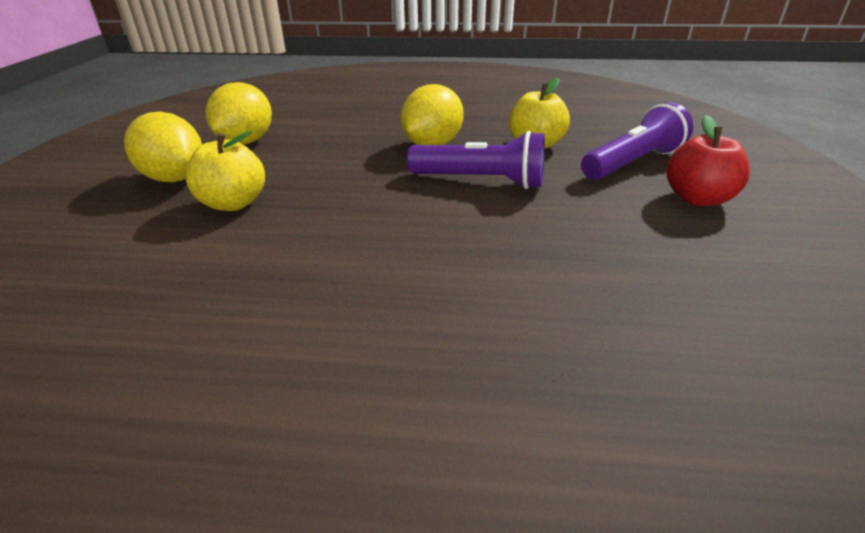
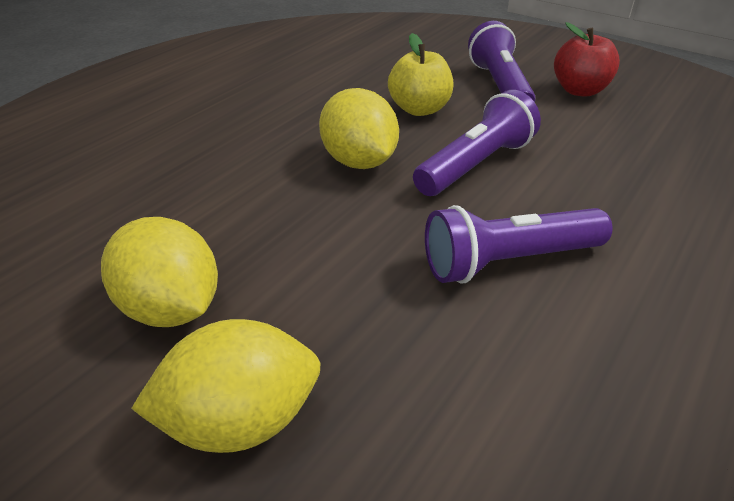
camera: 60 degrees left, 5 degrees up
(233, 203) = (393, 364): yellow apple -> none
(364, 218) = (508, 261): none -> purple flashlight

